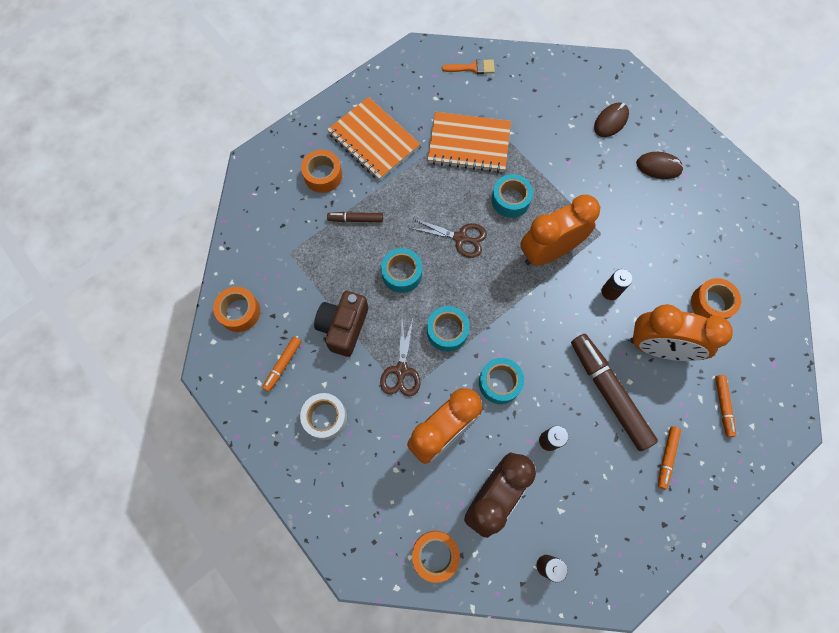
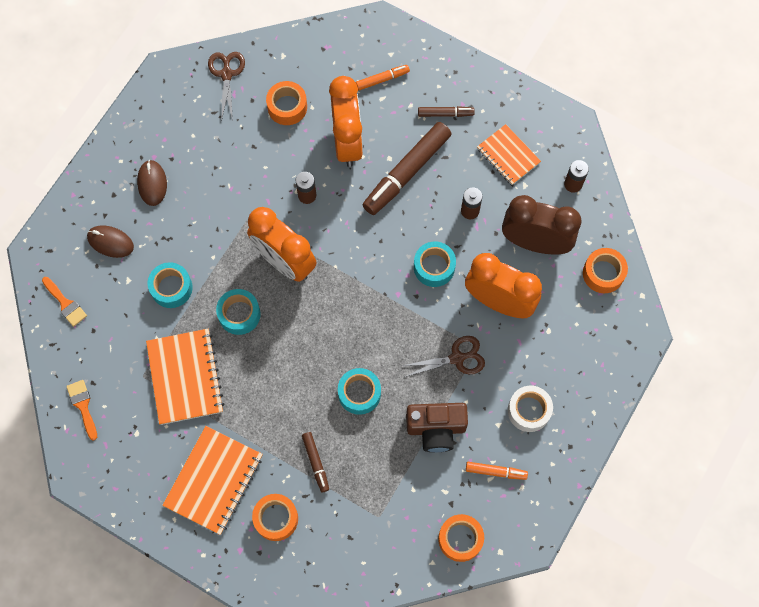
camera: 110 degrees left, 0 degrees up
(447, 331) = (403, 329): turquoise tape -> turquoise tape (171, 288)
(460, 238) = (299, 349): brown scissors -> brown scissors (226, 74)
(564, 76) = (65, 304): none -> orange brush
(600, 506) = (508, 156): none -> orange notebook
(667, 457) = (445, 114): orange marker -> brown marker

